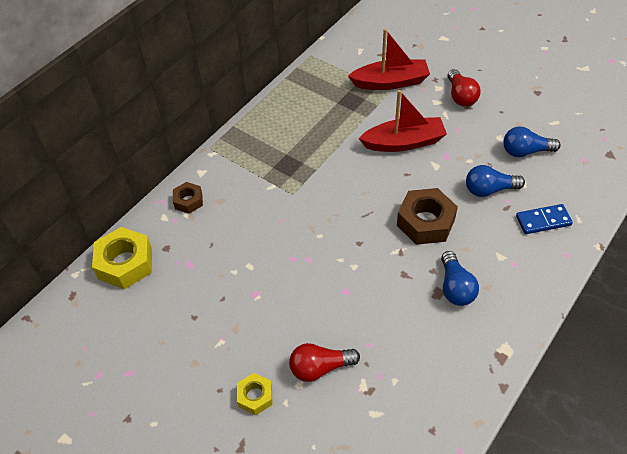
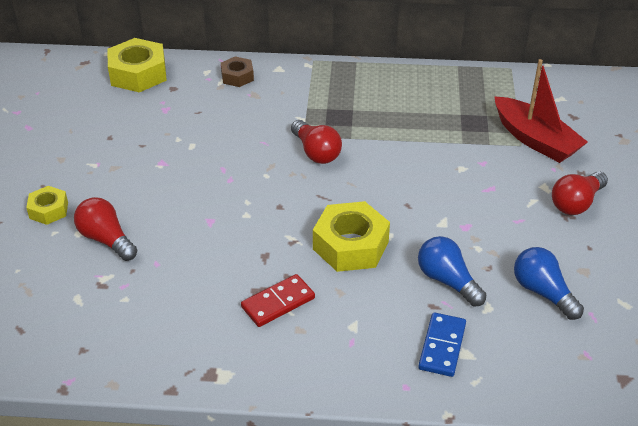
camera: 55 degrees right, 10 degrees down
(317, 196) = (316, 152): none -> red light bulb
(404, 142) = (452, 185): red boat -> none
(425, 222) = (350, 245): brown nut -> yellow nut
(455, 287) = (278, 302): blue light bulb -> red domino
(543, 220) = (442, 346): blue domino -> blue domino turned 60 degrees clockwise

